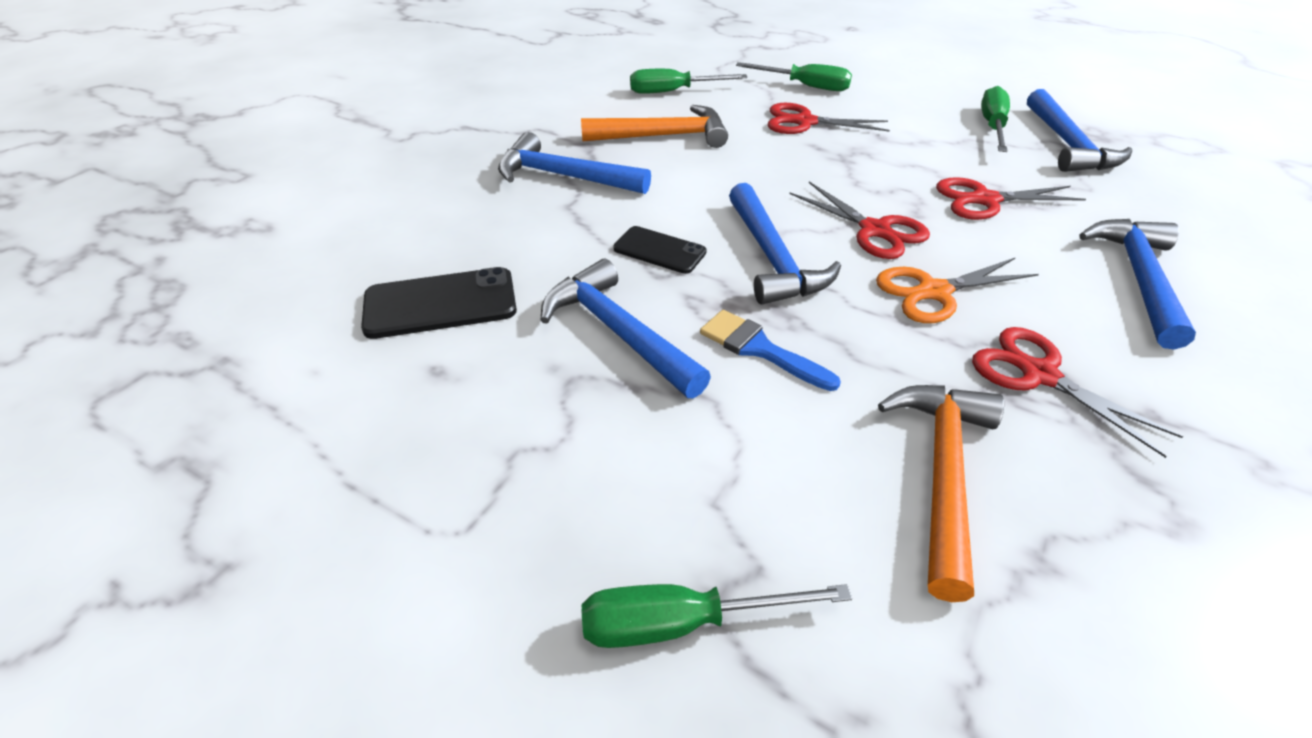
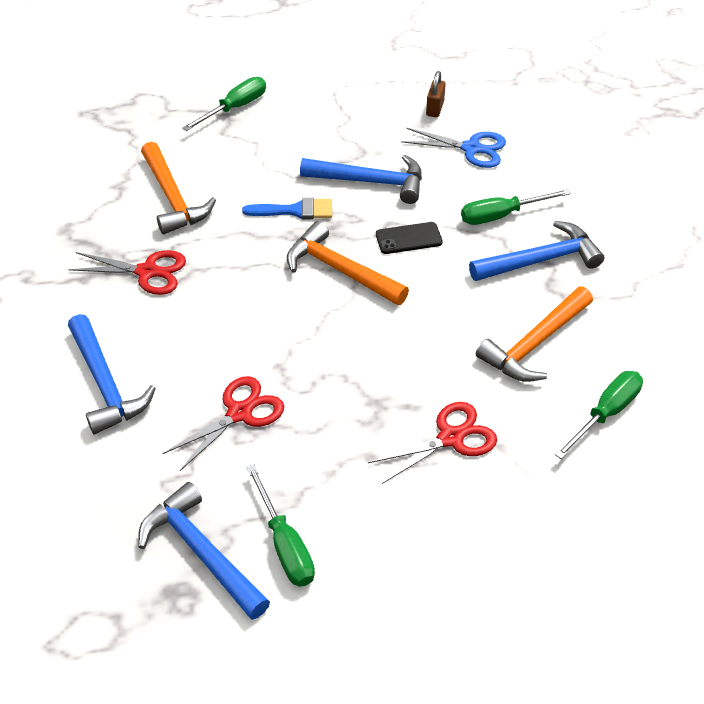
camera: 140 degrees right, 5 degrees up
(383, 387) = (435, 108): none -> brown padlock
(440, 304) = (471, 148): black phone -> blue scissors
(773, 258) = (340, 270): blue hammer -> orange hammer
(805, 86) = (507, 507): green screwdriver -> green screwdriver (501, 215)
(874, 230) = (297, 331): red scissors -> none
(934, 292) = (229, 298): orange scissors -> none

